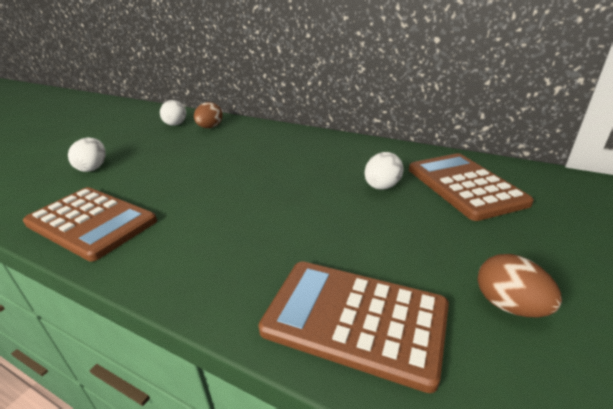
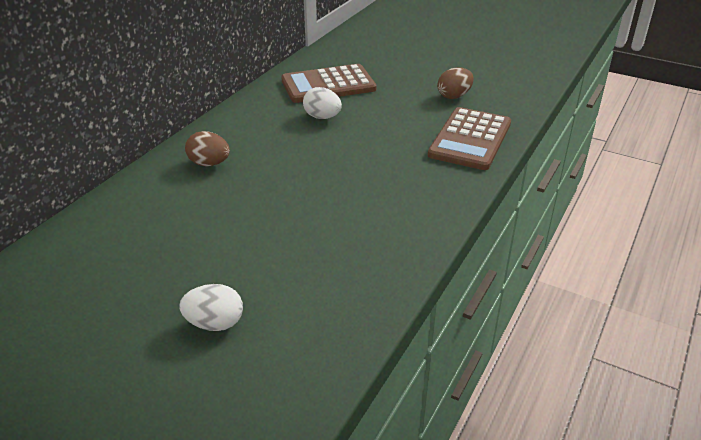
camera: 90 degrees left, 5 degrees up
(91, 222) = (361, 279): brown calculator -> none
(175, 125) = (69, 271): white egg -> none
(210, 127) = (107, 231): brown egg -> brown egg (209, 163)

